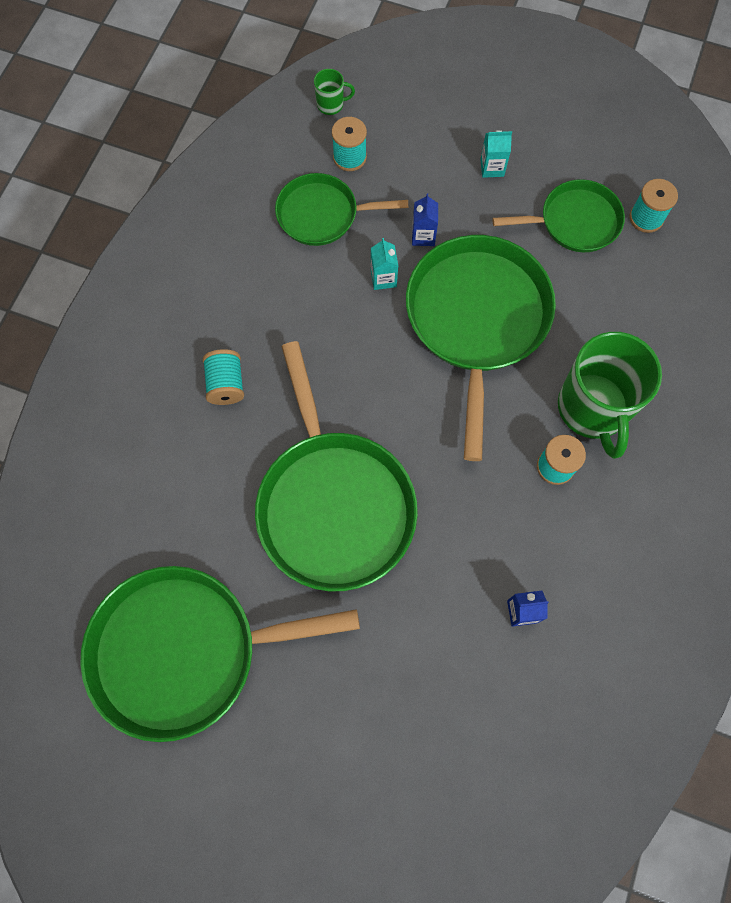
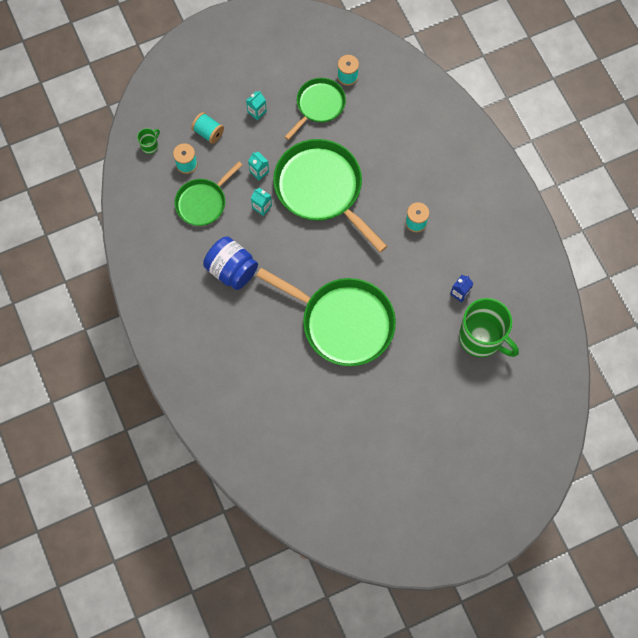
camera: 45 degrees left, 0 degrees up
(184, 651) = (345, 437): green pan -> none
(226, 384) = (243, 316): turquoise spool -> turquoise spool (208, 132)
(271, 319) = (232, 270): none -> blue jar
(423, 236) = (259, 171): blue carton -> turquoise carton
(592, 409) = (407, 184): green mug -> green mug (481, 338)

